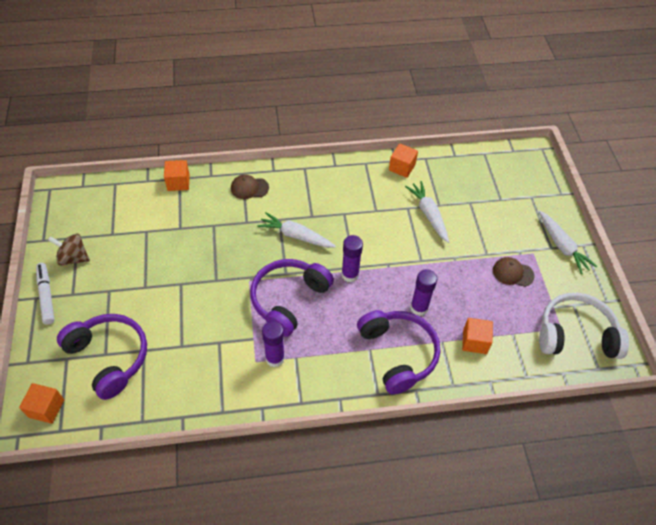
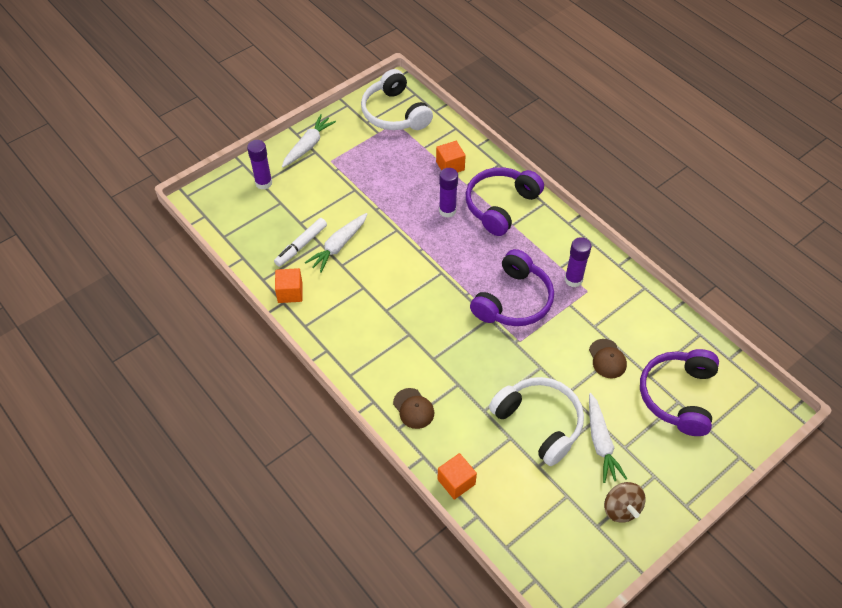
camera: 120 degrees left, 0 degrees up
(46, 296) = (676, 497): white marker -> white marker (301, 245)
(46, 408) = (755, 408): orange cube -> none
(174, 251) = (539, 423): none -> white headphones
(289, 299) = (513, 300): purple headphones -> purple headphones turned 60 degrees counterclockwise
(296, 236) = (442, 333): white carrot -> white carrot (600, 442)
(350, 275) = (452, 271): purple glue stick -> purple glue stick (263, 183)
(512, 273) = (363, 166): brown cap -> brown cap (607, 359)

